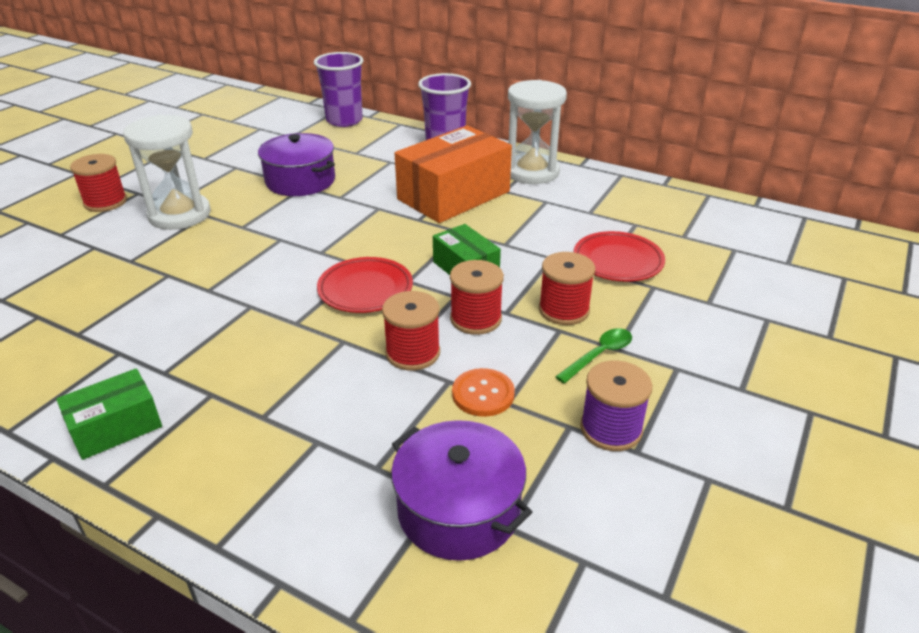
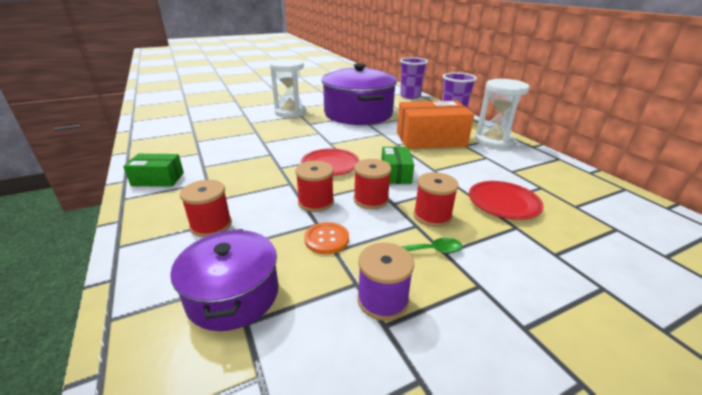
camera: 35 degrees right, 5 degrees down
(105, 202) = (270, 101): red spool -> red spool (211, 225)
(300, 181) = (358, 113): purple pot -> purple pot, size x1.76

